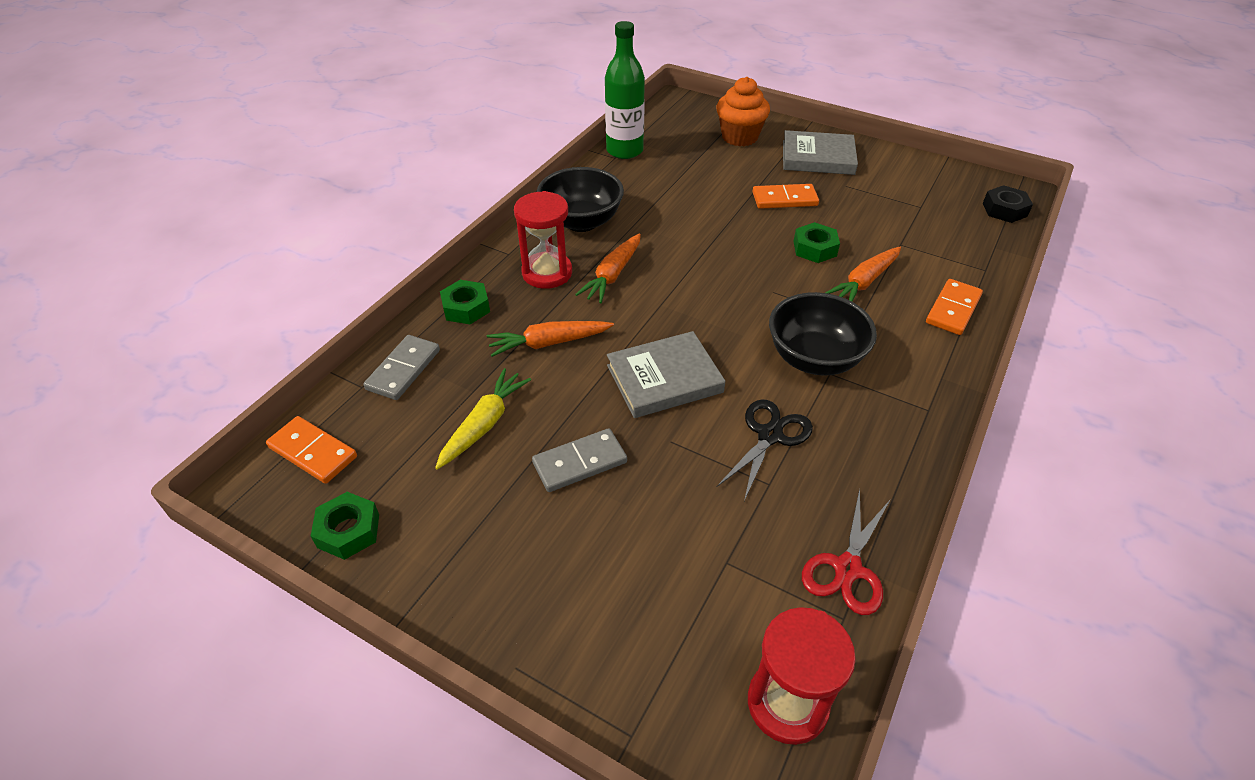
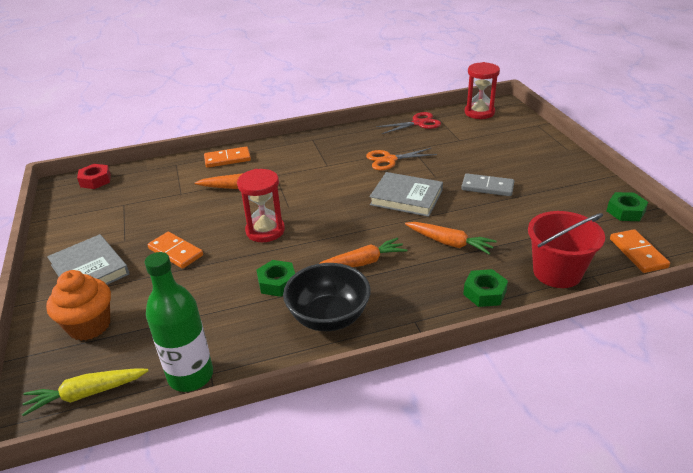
camera: 135 degrees left, 10 degrees down
(403, 370) = (557, 272): grey domino -> red bucket
(484, 424) = (524, 222): yellow carrot -> yellow carrot (86, 394)
(547, 273) = (403, 288): red hourglass -> red hourglass (265, 231)
(769, 435) = (389, 160): black scissors -> orange scissors
(814, 248) = (224, 214): green nut -> green nut (277, 283)
(814, 359) = (324, 172): black bowl -> none
(1004, 210) = (95, 180): black nut -> red nut

